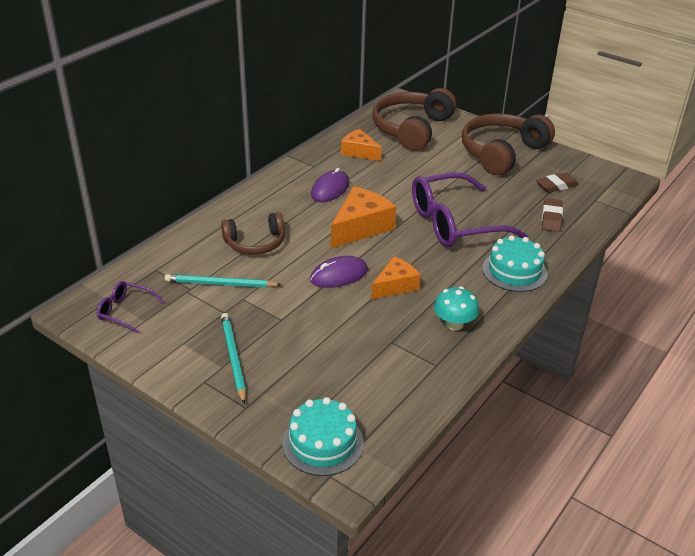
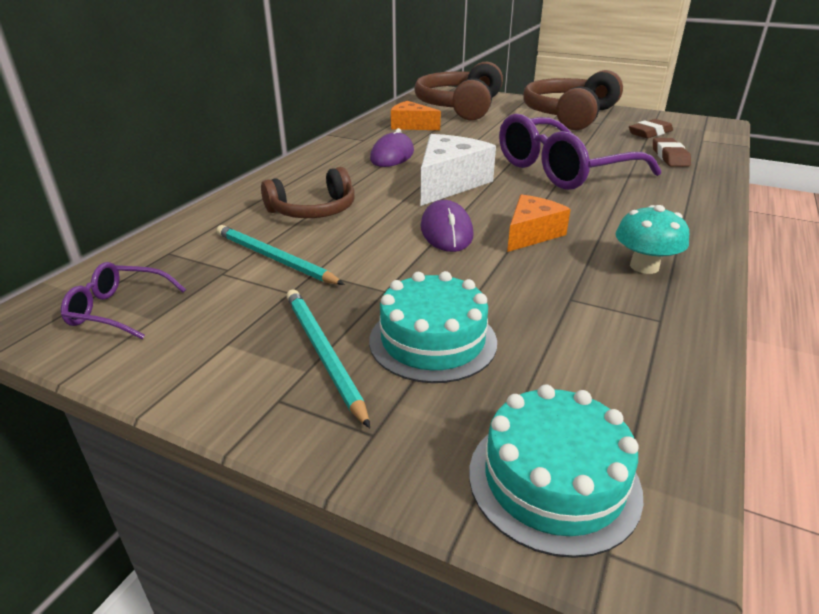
camera: 10 degrees left, 5 degrees down
(220, 284) = (274, 258): turquoise pencil -> turquoise pencil turned 45 degrees clockwise
(339, 275) = (446, 231): purple mouse -> purple mouse turned 60 degrees counterclockwise
(361, 227) = (449, 183): orange cheese -> white cheese
(514, 271) = (672, 204): turquoise cake -> turquoise cake (433, 341)

